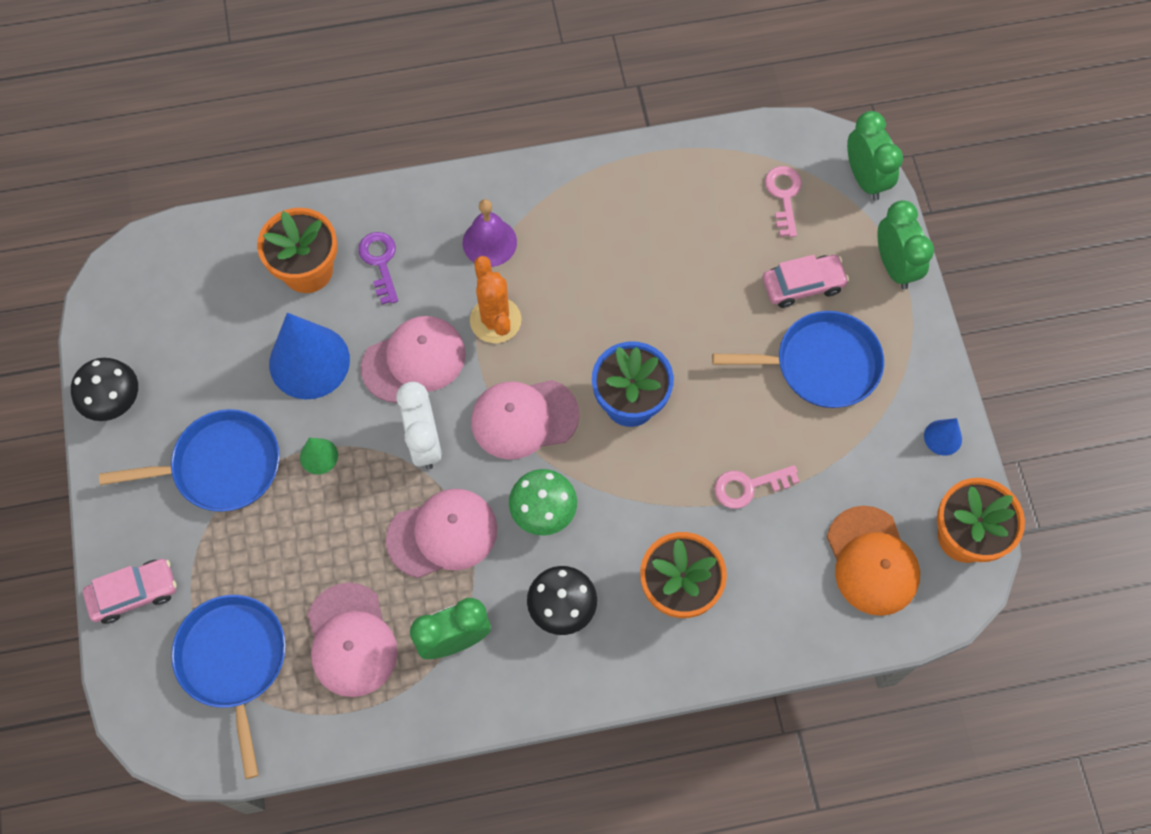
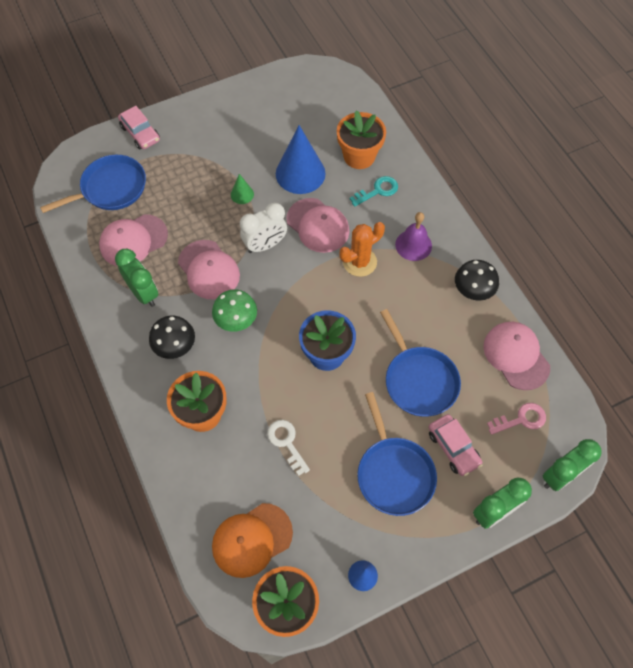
camera: 75 degrees right, 5 degrees down
(115, 402) = (248, 93): black mushroom -> black mushroom (472, 291)
(221, 466) = (223, 150): blue pan -> blue pan (419, 380)
(380, 262) = (378, 191): purple key -> turquoise key
(524, 418) = (297, 295): pink cap -> pink cap (516, 356)
(748, 486) = (286, 443): pink key -> white key

